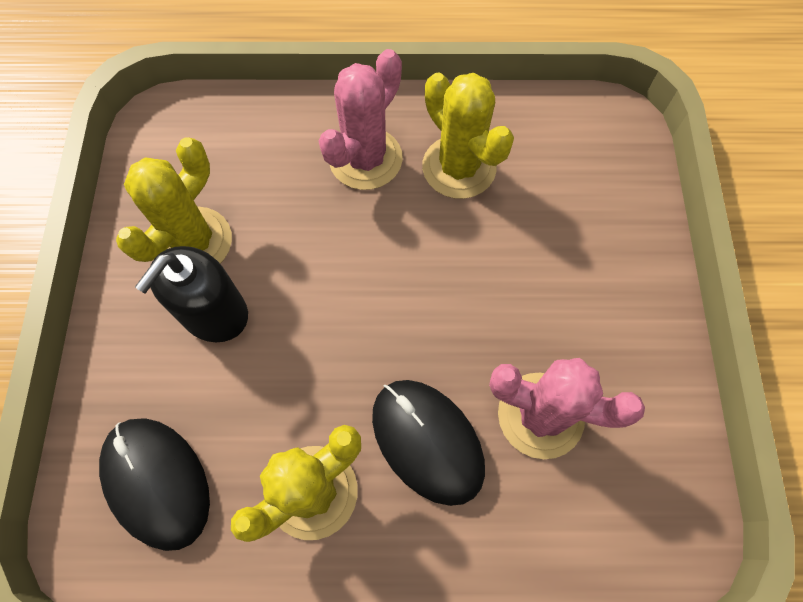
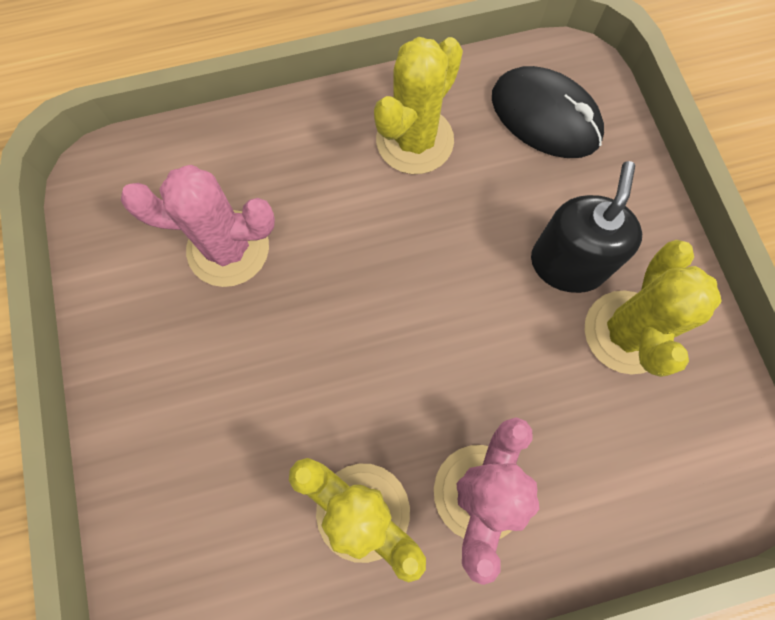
camera: 165 degrees right, 5 degrees up
(427, 441) = (328, 202): black mouse -> none

